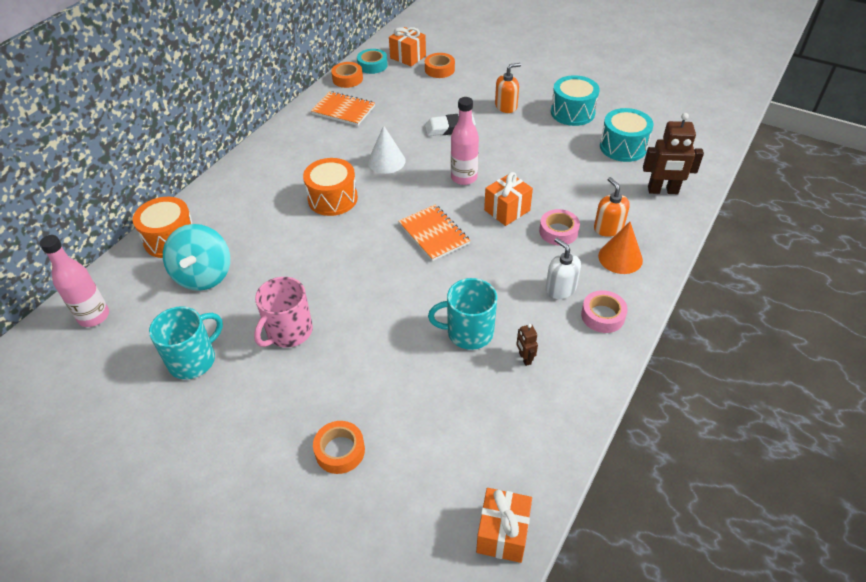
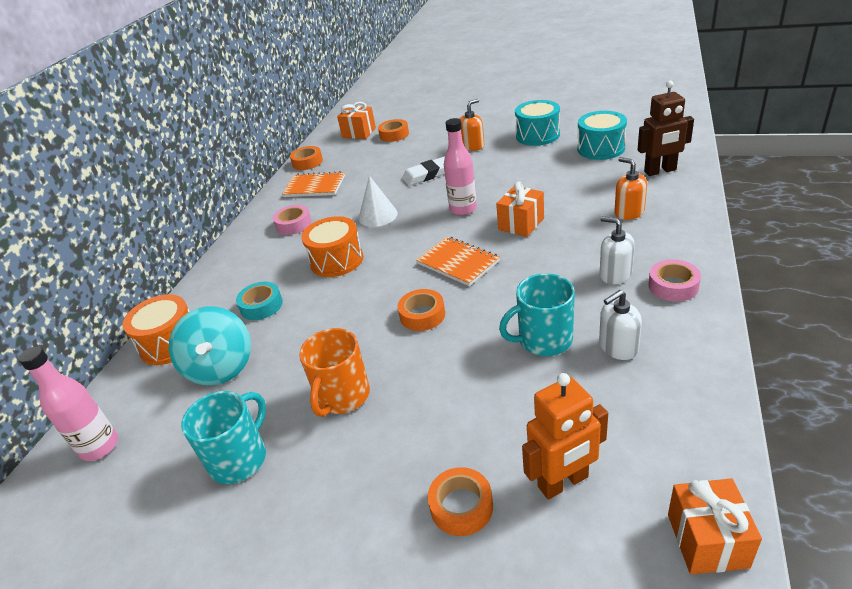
camera: 10 degrees left, 10 degrees down
(288, 332) = (342, 396): pink mug -> orange mug
(372, 65) = (327, 147): turquoise tape -> turquoise tape (261, 306)
(381, 277) = (422, 315): none -> orange tape
(422, 457) = (563, 482): none -> orange robot
(524, 358) = (618, 347): brown robot -> white soap dispenser
(558, 231) = (582, 228): pink tape -> pink tape (293, 224)
(620, 258) = (657, 233): orange cone -> none

